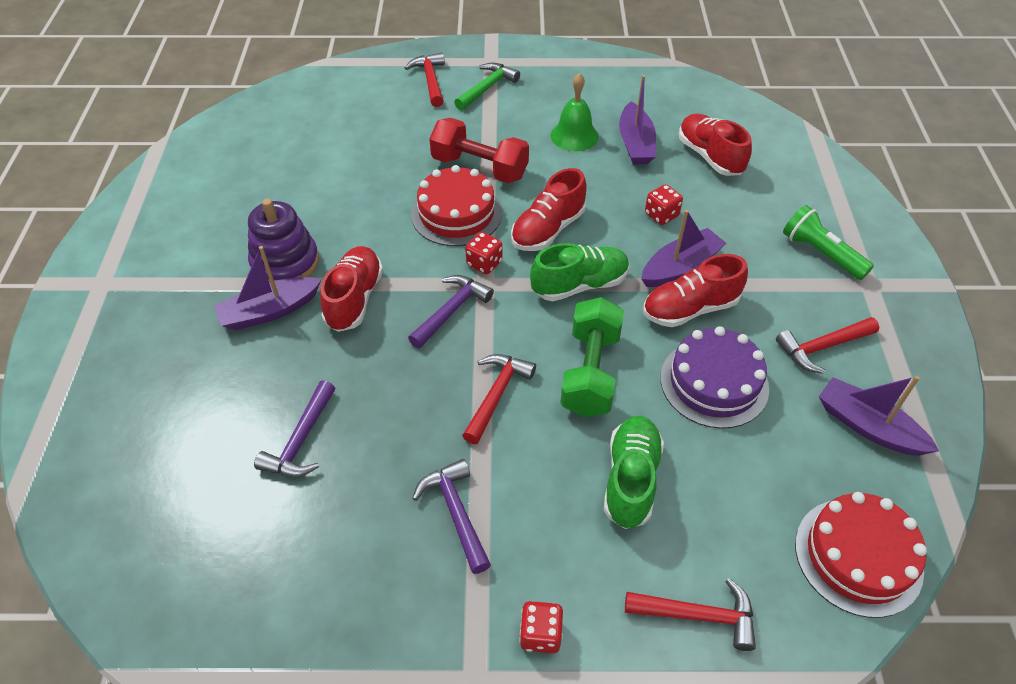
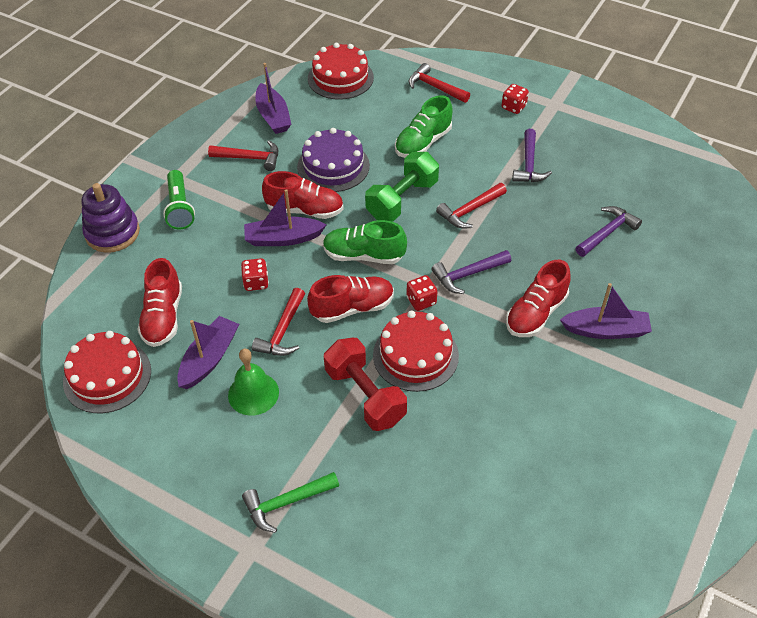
camera: 150 degrees left, 0 degrees up
(285, 263) = (581, 369): purple stacking toy -> purple stacking toy (112, 233)
(430, 80) = (339, 548): red hammer -> red hammer (283, 331)
(701, 104) = (107, 376): none -> red cake

